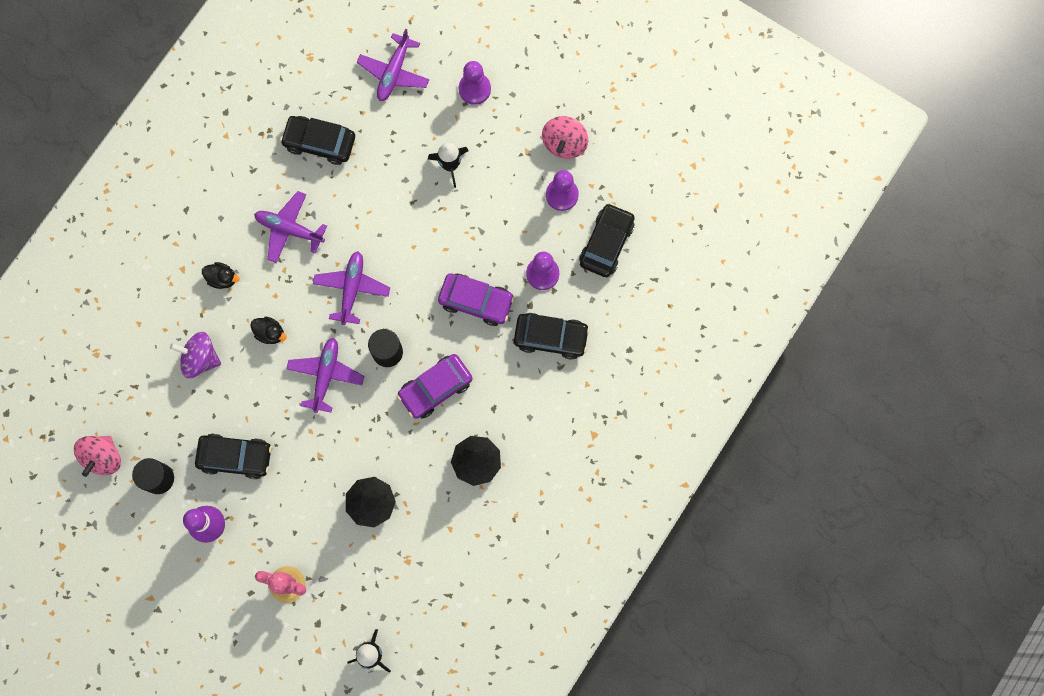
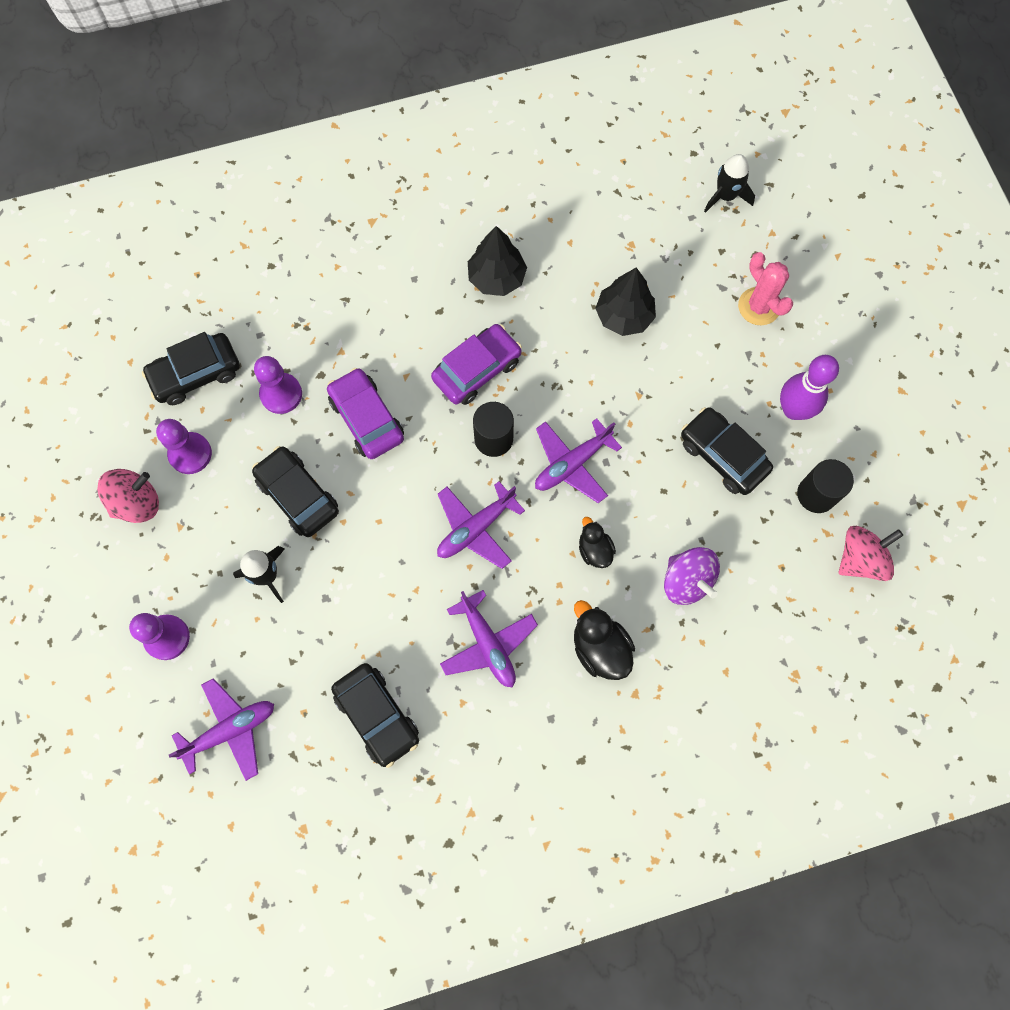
camera: 140 degrees left, 5 degrees down
(222, 278) = (600, 648): black duck -> black duck, size x1.56
(435, 388) = (477, 370): purple car -> purple car turned 45 degrees counterclockwise
(551, 337) = (329, 331): black car -> black car (298, 495)

